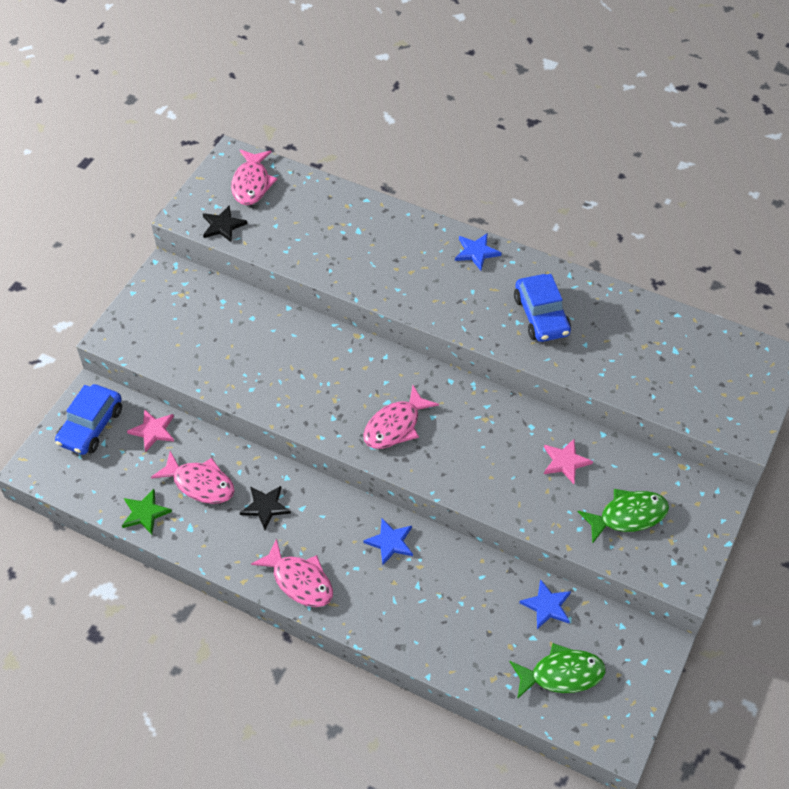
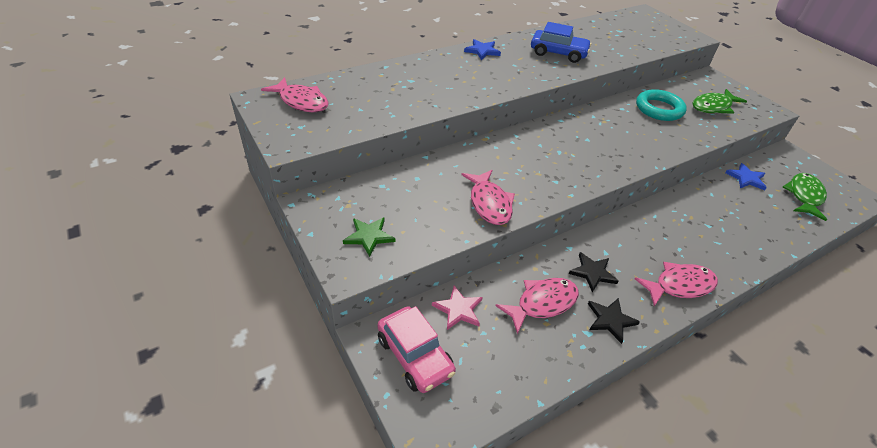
camera: 60 degrees left, 10 degrees down
(91, 426) = (415, 356): blue car -> pink car
(145, 513) = (552, 359): green star -> green star (369, 236)
(223, 226) = (327, 132): black star -> black star (610, 320)
(390, 542) = (663, 221): blue star -> none
(395, 426) = (584, 157): pink fish -> pink fish (489, 203)
(565, 462) = (659, 109): pink star -> turquoise ring
(628, 516) = (713, 107): green fish -> green fish turned 135 degrees counterclockwise

